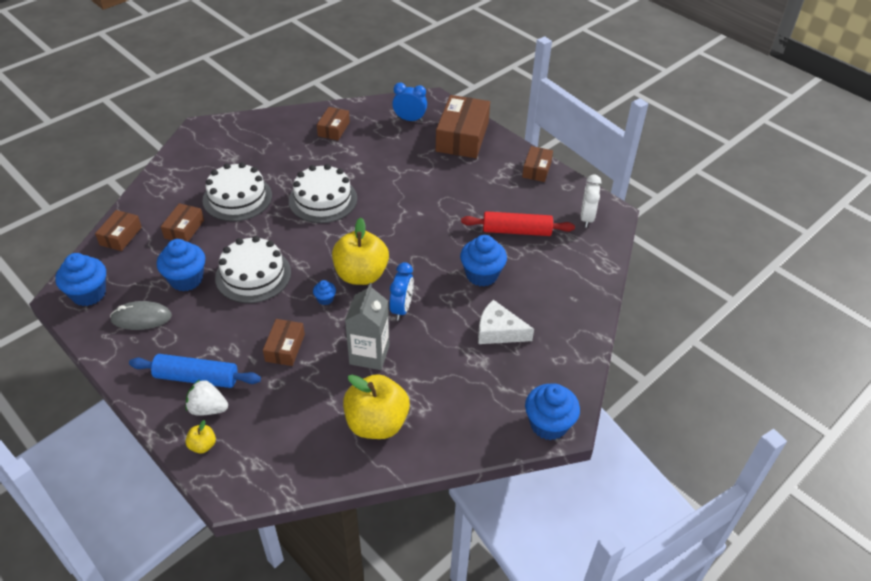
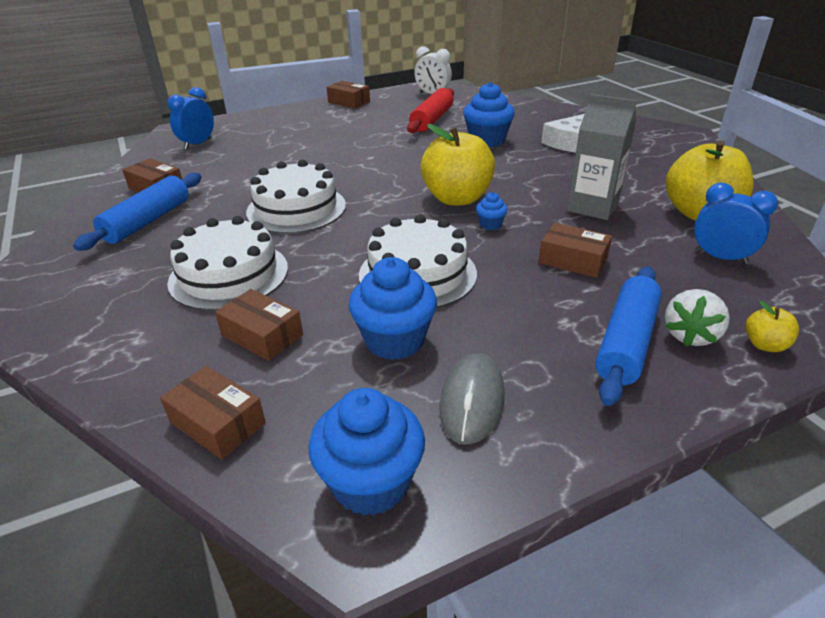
camera: 70 degrees left, 10 degrees down
(290, 143) = (147, 221): none -> blue rolling pin
(402, 308) = (523, 182): blue clock -> blue clock (720, 257)
(462, 137) = (262, 124): brown box -> none
(548, 424) = (689, 139): blue cupcake -> none

